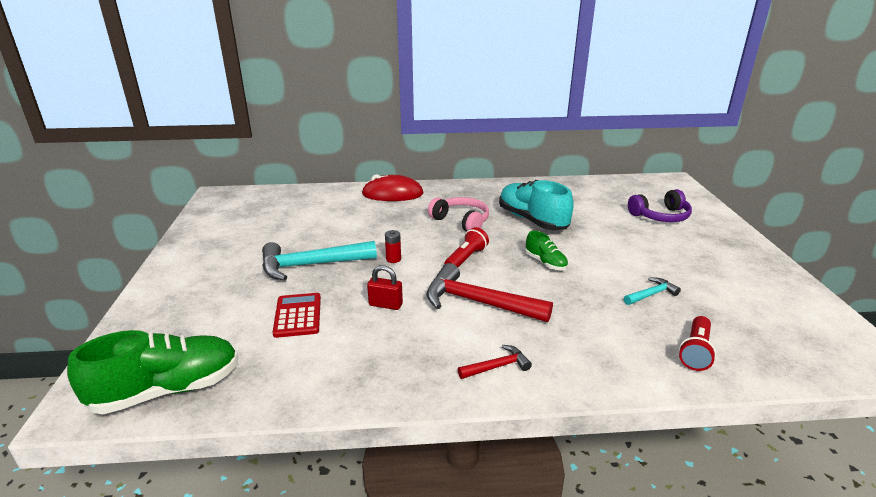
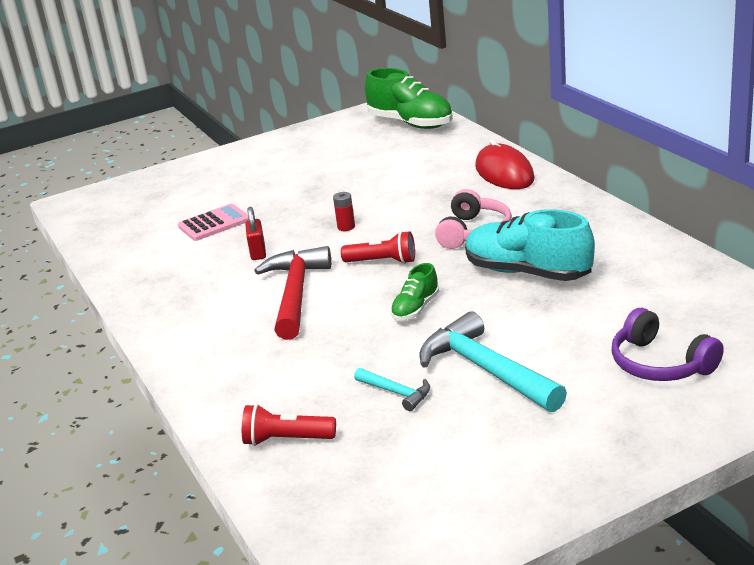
camera: 70 degrees right, 0 degrees up
(167, 390) = (97, 219): green shoe -> green shoe (411, 123)
(297, 315) = (214, 223): red calculator -> pink calculator
(311, 265) = (301, 196): turquoise hammer -> turquoise hammer (486, 370)
(497, 367) = (193, 332): red hammer -> none
(532, 220) = (527, 272): turquoise shoe -> turquoise shoe turned 90 degrees counterclockwise

